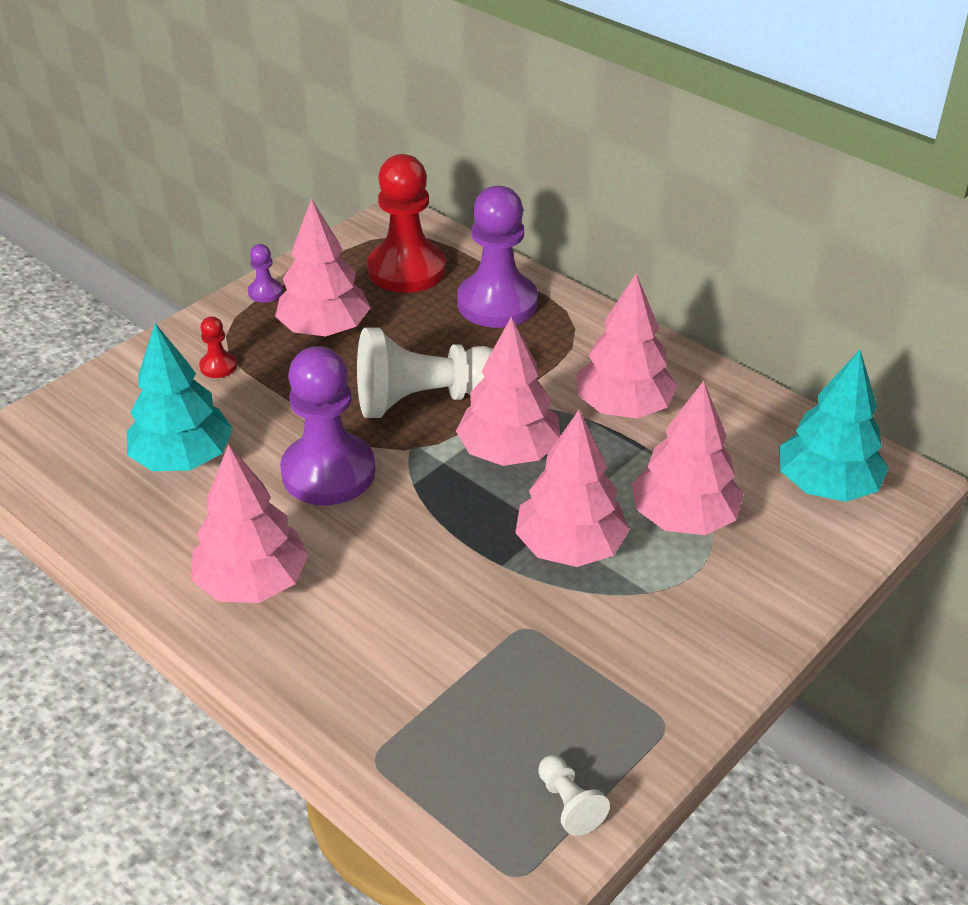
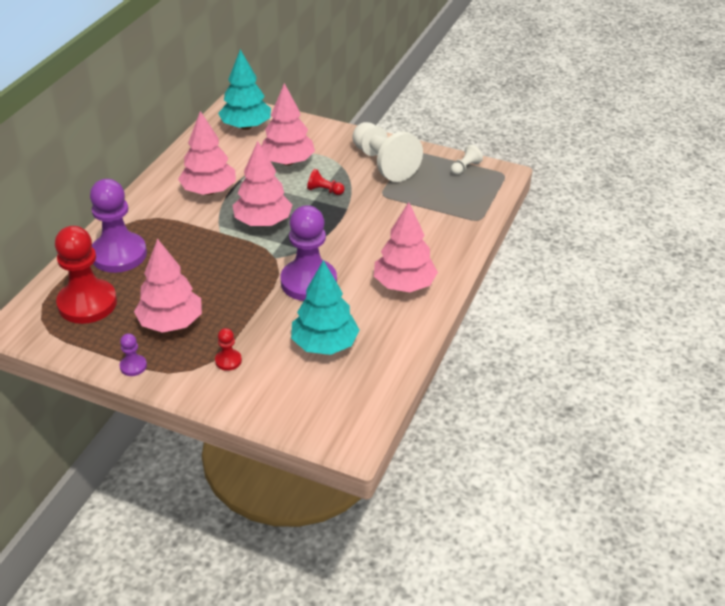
camera: 110 degrees left, 0 degrees up
(424, 400) = (229, 262): white pawn -> white pawn (383, 163)
(570, 547) = (324, 190): pink tree -> red pawn

